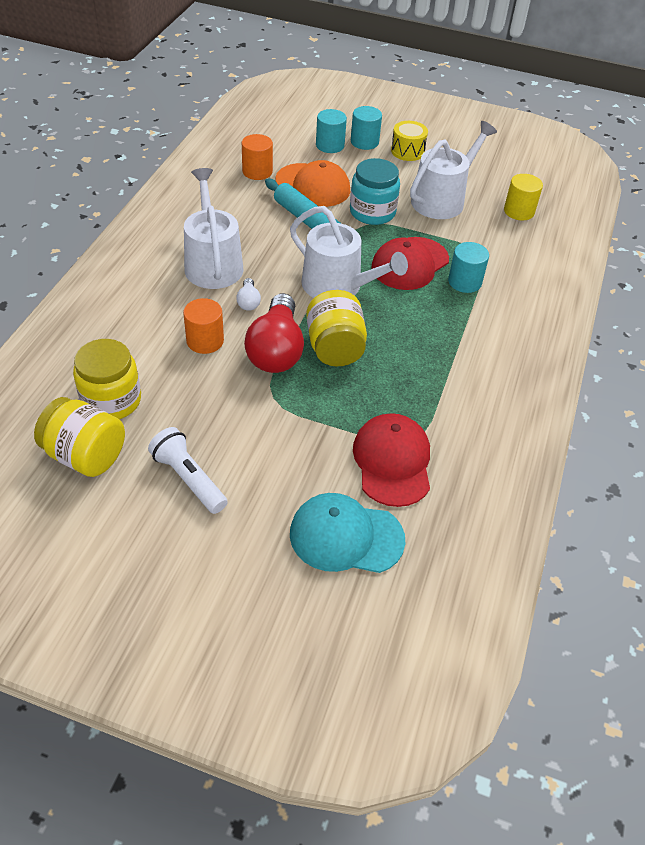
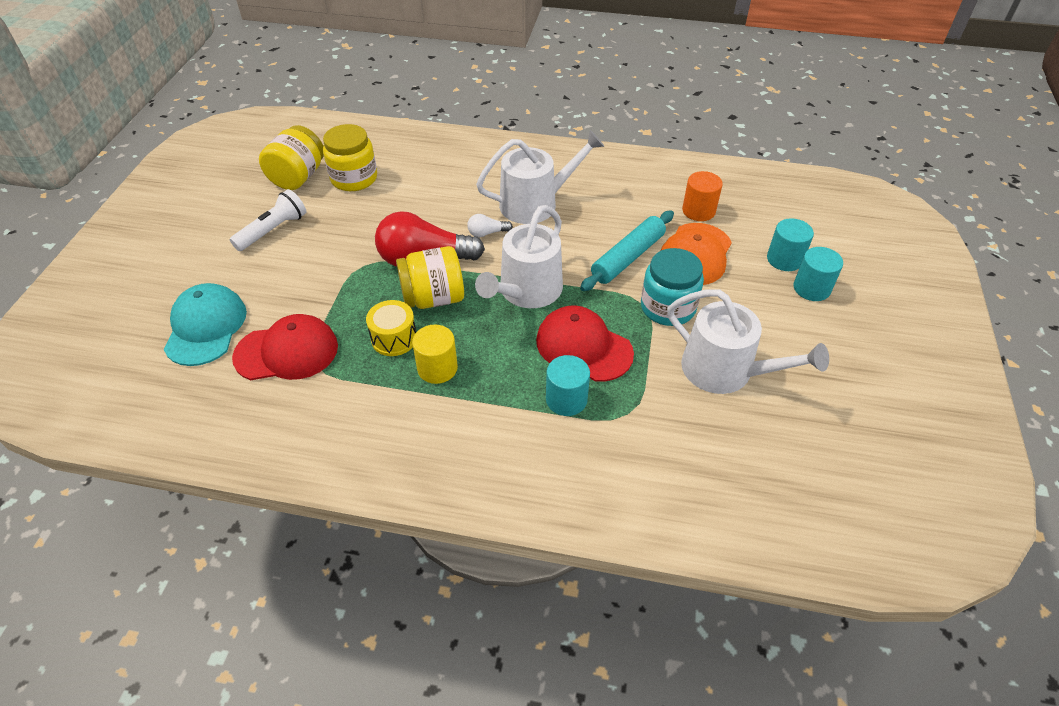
camera: 85 degrees right, 0 degrees up
(205, 341) = (429, 215): orange cylinder -> none
(407, 151) = (817, 330): yellow drum -> yellow drum (394, 338)
(519, 211) = (740, 457): yellow cylinder -> yellow cylinder (437, 368)

